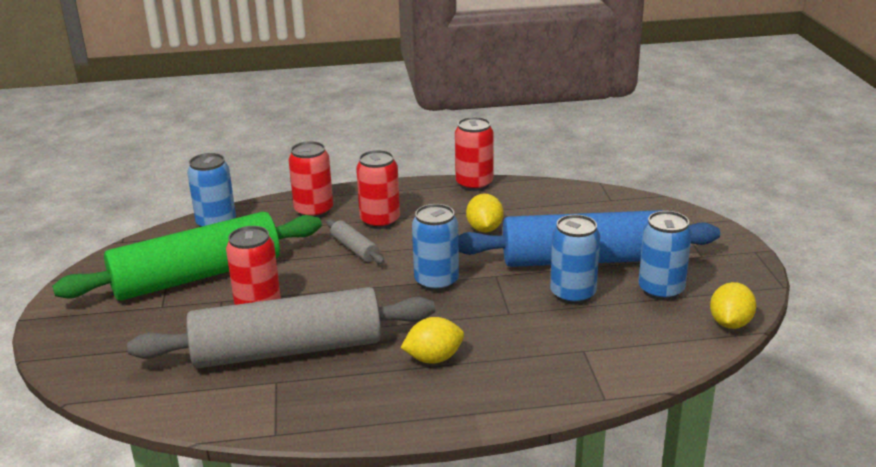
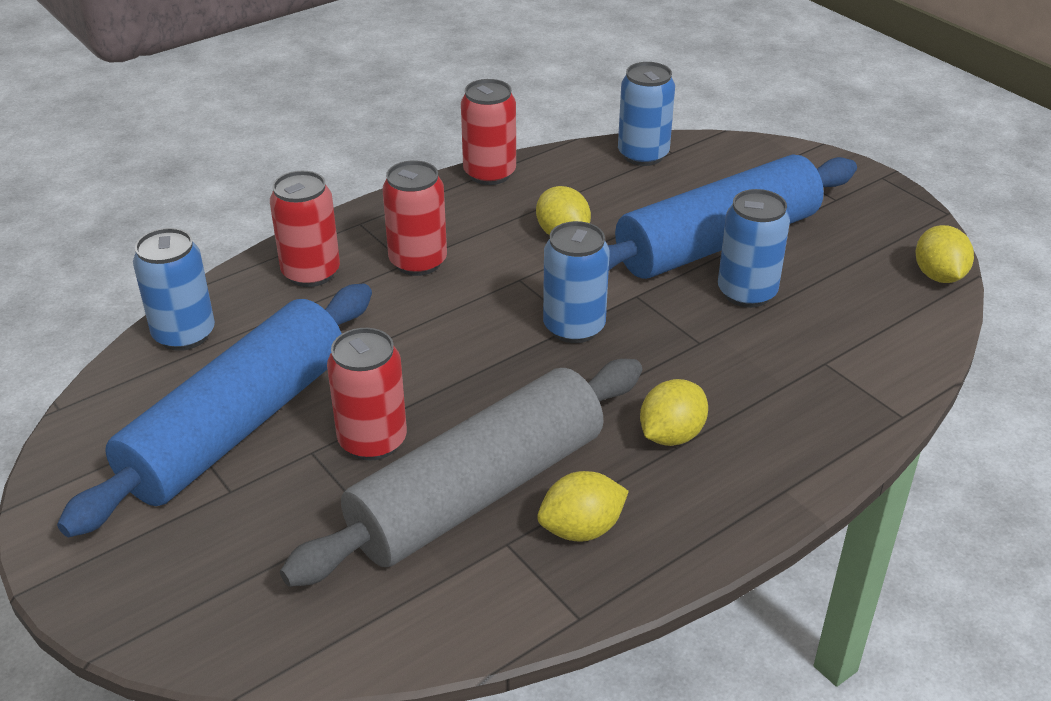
camera: 30 degrees left, 10 degrees up
(197, 276) = (237, 426): green rolling pin -> blue rolling pin
(325, 389) = (581, 529): none -> yellow lemon
(355, 249) = (423, 313): grey rolling pin -> none
(661, 290) = (834, 257): blue can -> blue can (643, 155)

